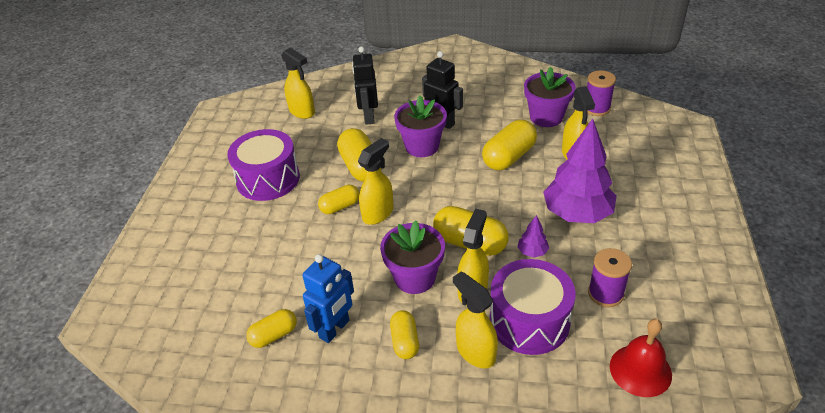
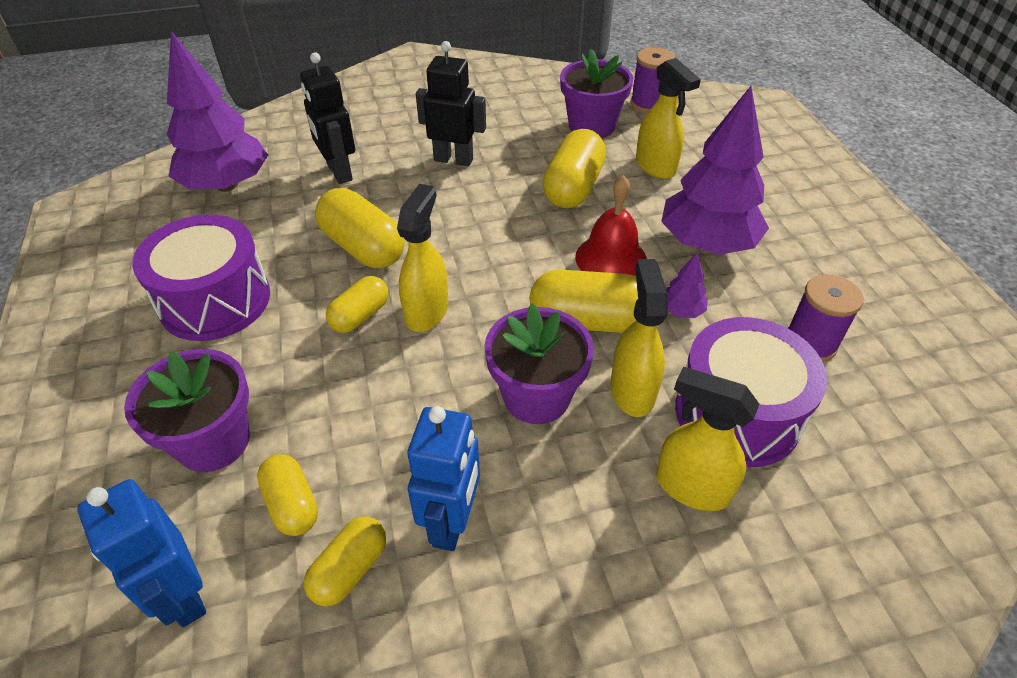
camera: 25 degrees left, 5 degrees up
(194, 322) = (183, 595): none -> blue robot
(302, 112) = (226, 185): yellow spray bottle -> purple tree
(405, 341) = (577, 506): yellow capsule -> yellow capsule (292, 504)
(422, 146) = (442, 198): purple flower pot -> purple flower pot (213, 441)
(640, 370) = (921, 439): red bell -> red bell (611, 258)

